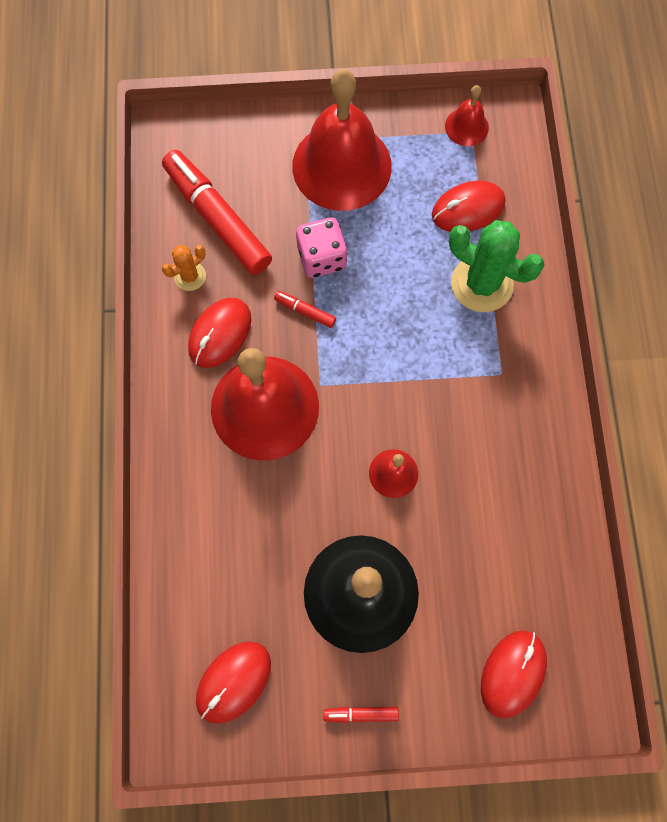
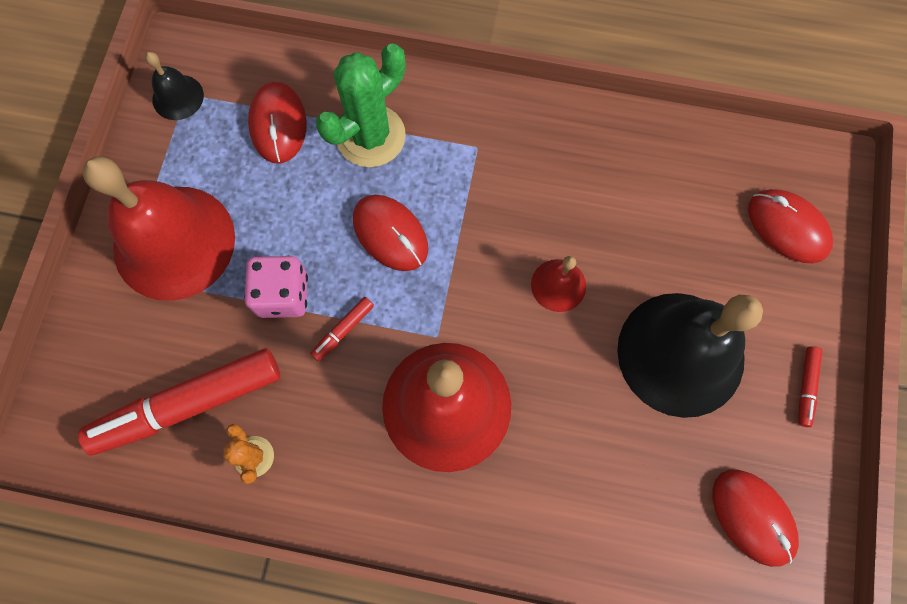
camera: 75 degrees left, 0 degrees up
(220, 334) = (340, 437): red mouse -> red mouse (390, 234)
(466, 126) = (178, 97): red bell -> black bell

